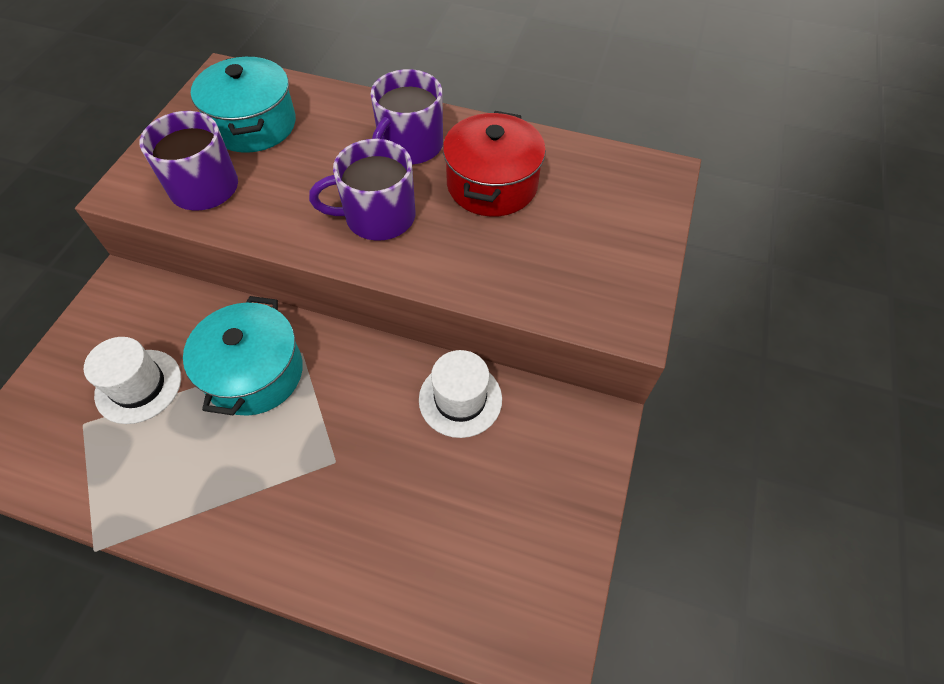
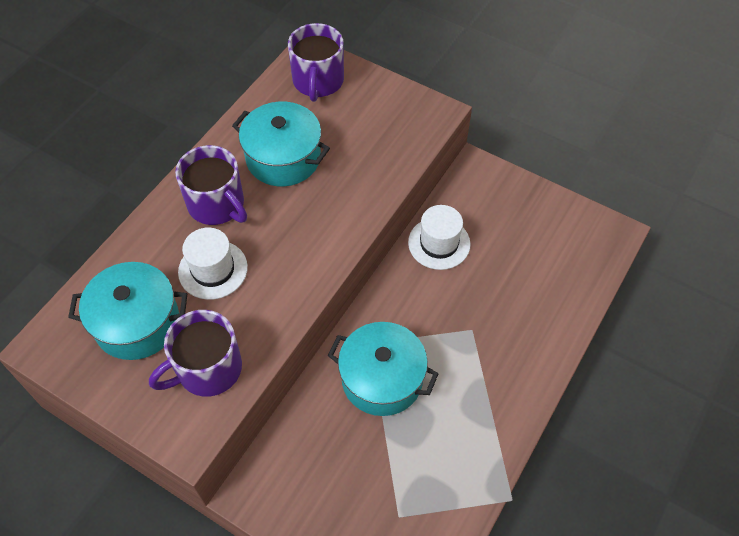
camera: 75 degrees left, 0 degrees up
(138, 386) = (372, 471): white hat -> white hat (213, 269)
(378, 216) = (292, 239): purple mug -> purple mug (318, 81)
(492, 184) = (283, 158): red pot -> turquoise pot

